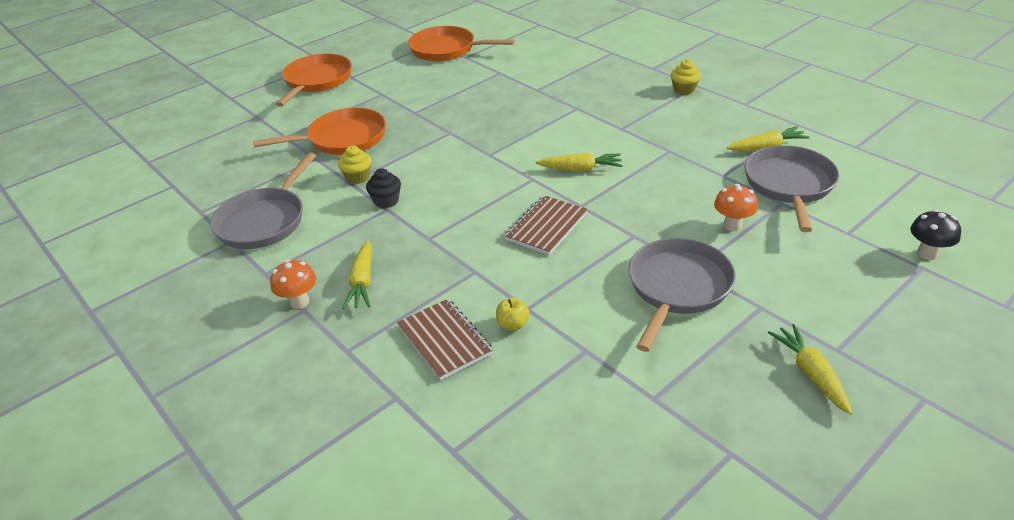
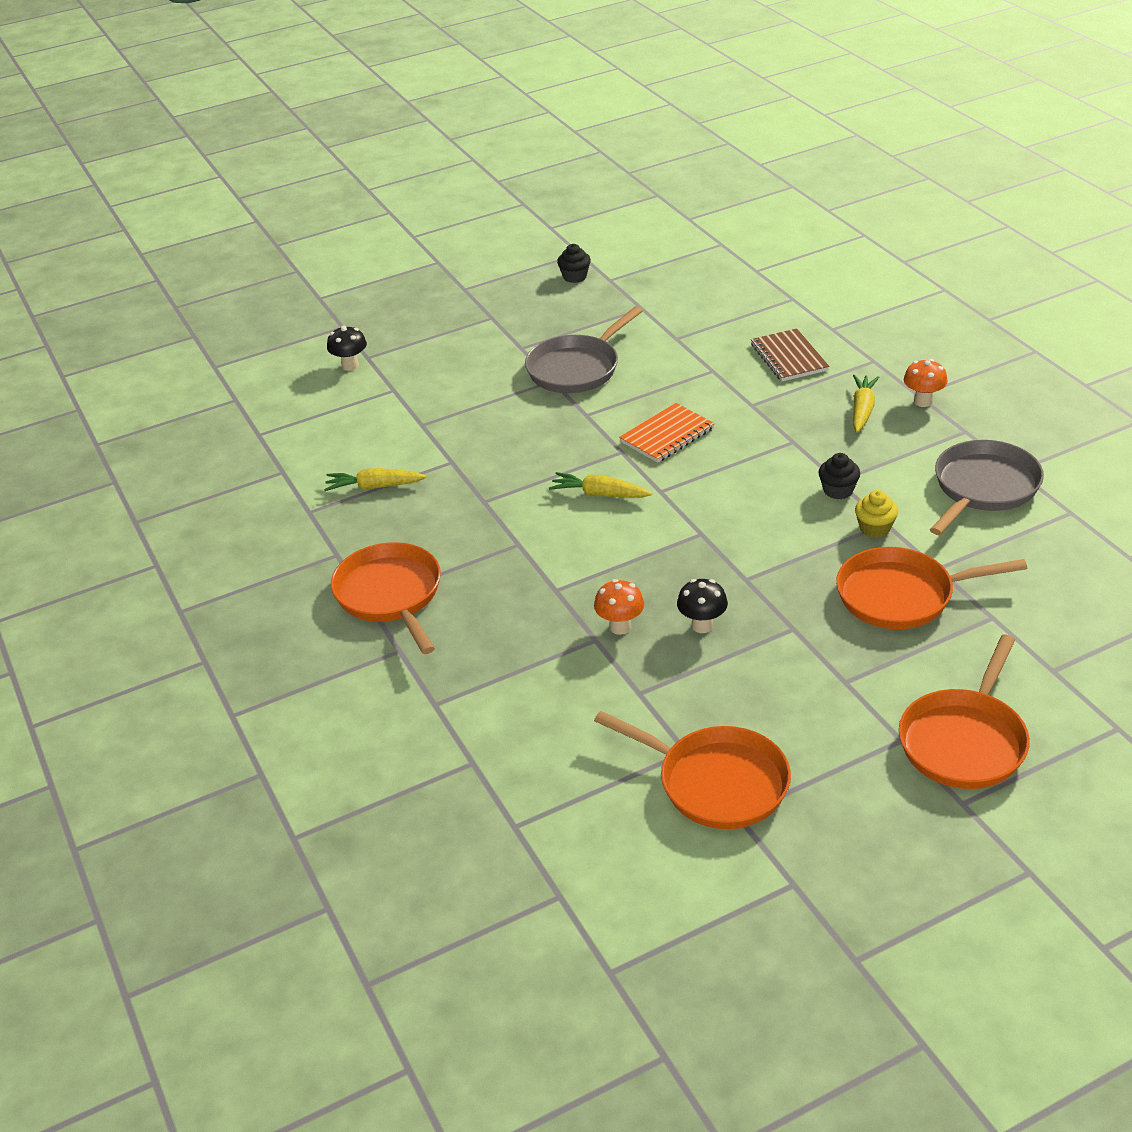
camera: 165 degrees left, 0 degrees up
(472, 105) = (702, 625): none -> black mushroom
(512, 324) = (728, 361): yellow apple -> none
(546, 227) = (667, 435): brown notebook -> orange notebook
(684, 90) = (390, 595): yellow cupcake -> orange pan
(732, 225) = (487, 410): orange mushroom -> orange mushroom (620, 627)
(786, 452) = (575, 277): none -> black cupcake
(789, 185) = (396, 440): grey pan -> none
(811, 373) = (523, 308): yellow carrot -> none

